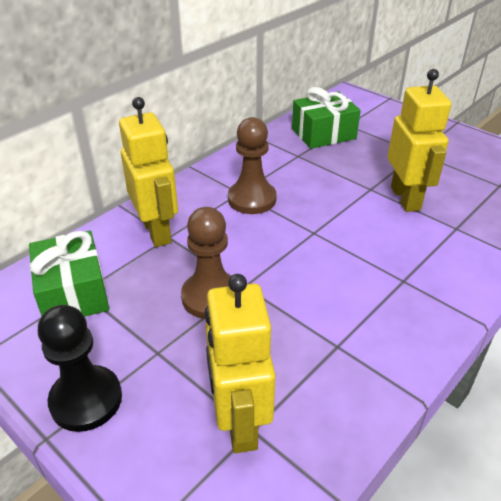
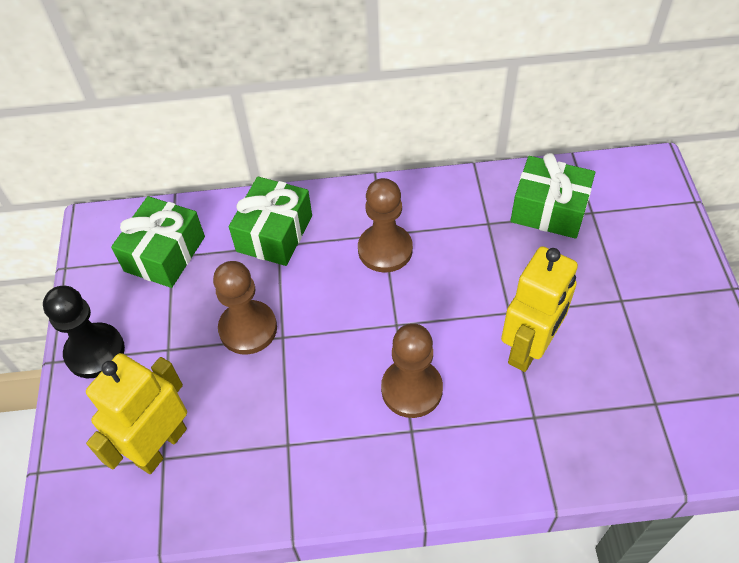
camera: 45 degrees right, 15 degrees up
(157, 231) = (274, 233): yellow robot -> green gift
(372, 259) = (411, 389): none -> brown pawn

